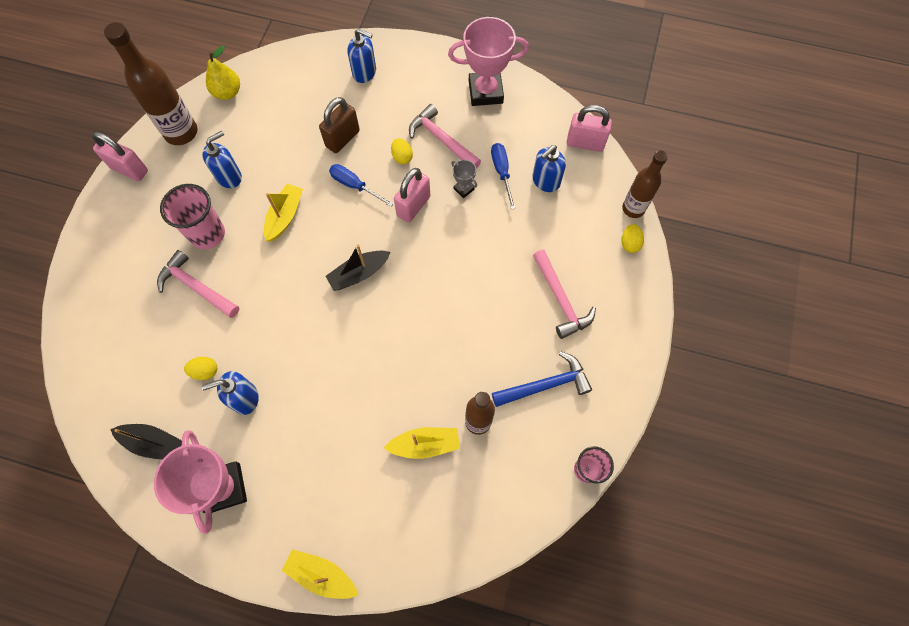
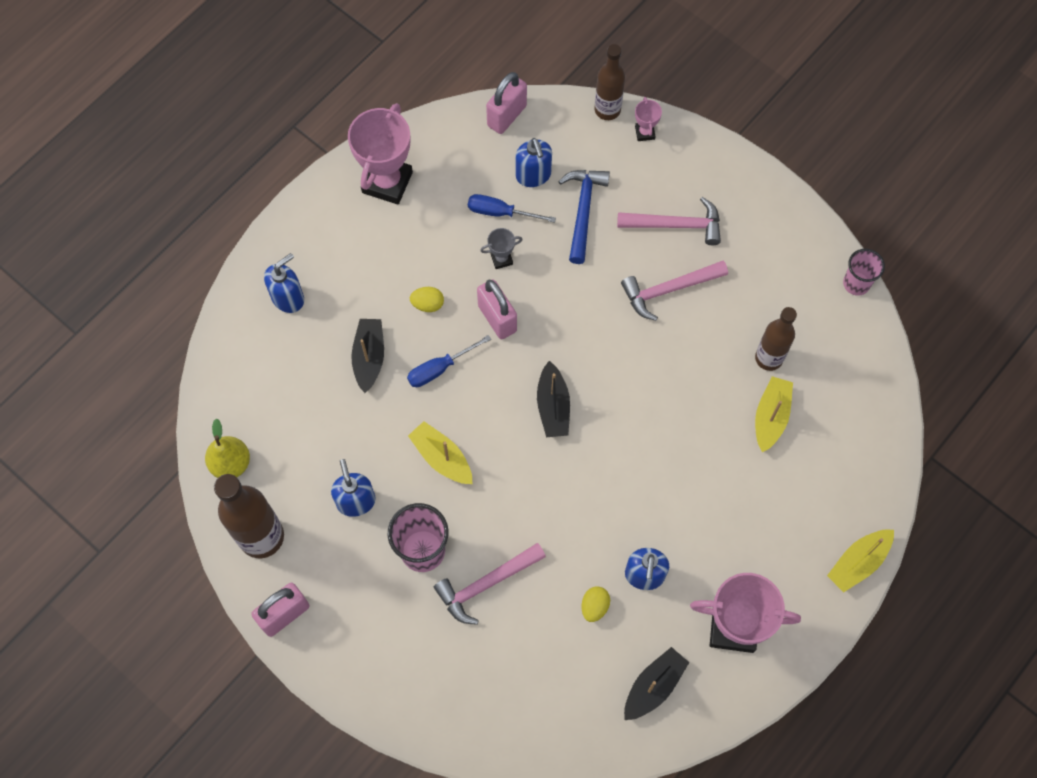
camera: 65 degrees left, 0 degrees up
(342, 138) = (369, 357): brown padlock -> black boat
(442, 140) = (427, 254): pink hammer -> pink hammer (669, 290)
(545, 385) = (758, 280): blue hammer -> blue hammer (583, 211)
(629, 243) = (645, 133): yellow egg -> pink trophy

